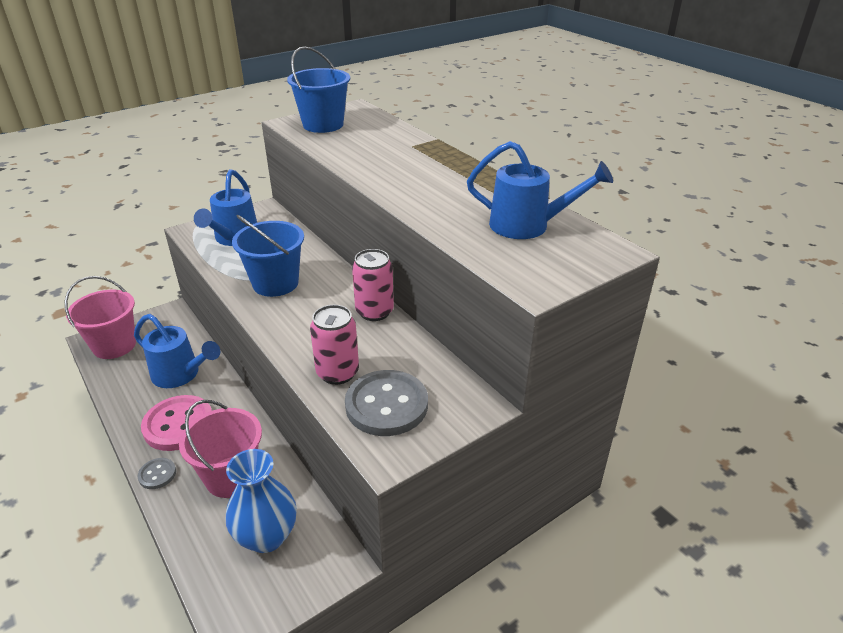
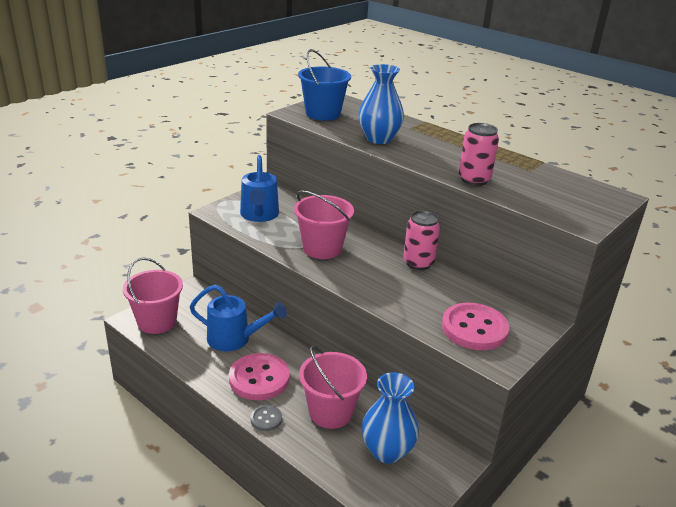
camera: 15 degrees left, 5 degrees down
(275, 283) = (322, 248): blue bucket -> pink bucket
(337, 373) = (421, 310): pink can -> pink can (474, 179)
(362, 157) = (379, 139): none -> blue vase
(386, 405) = (474, 328): grey button -> pink button
(528, 226) = (546, 183): blue watering can -> none

